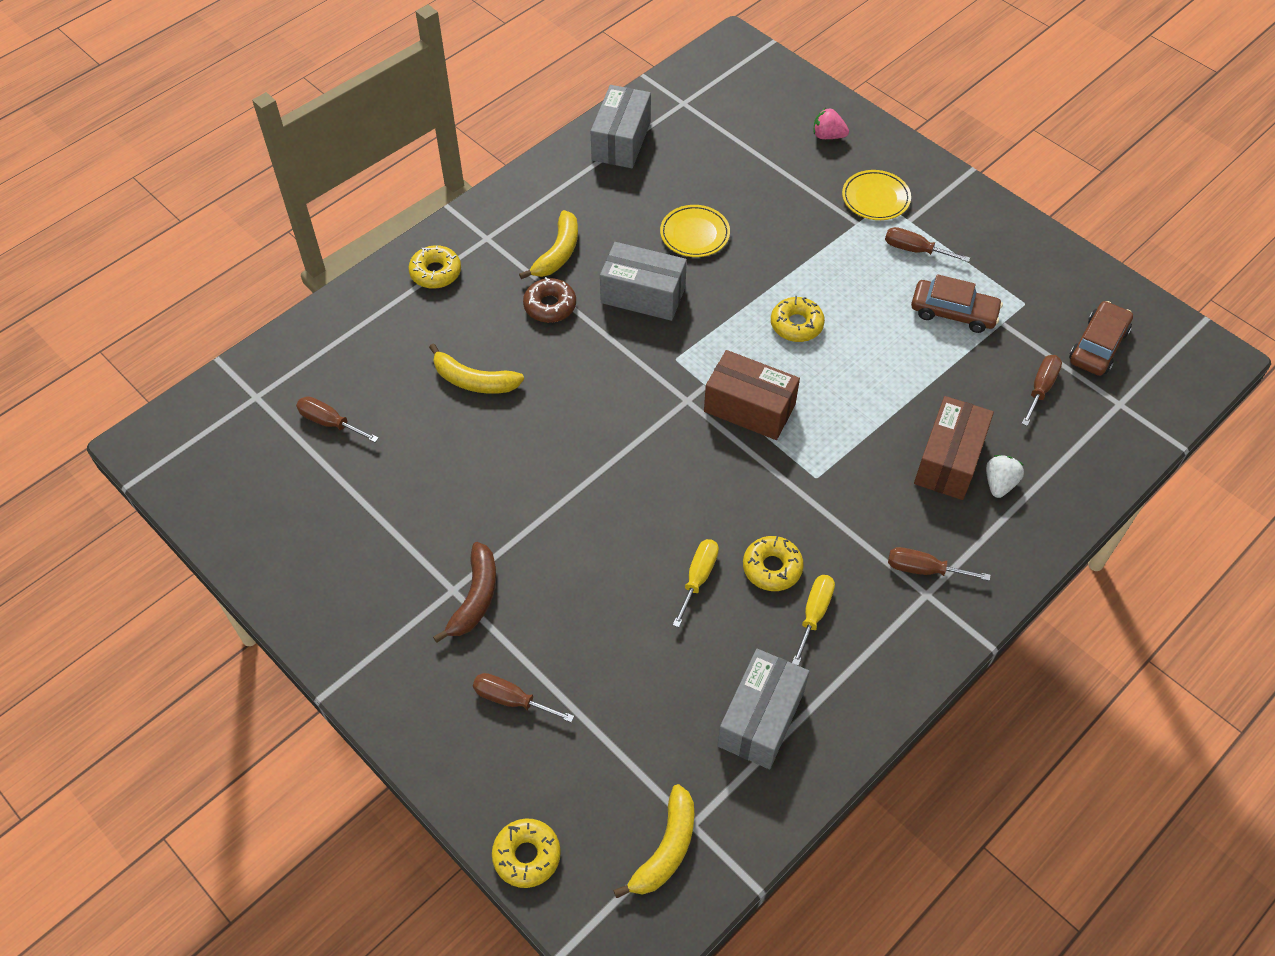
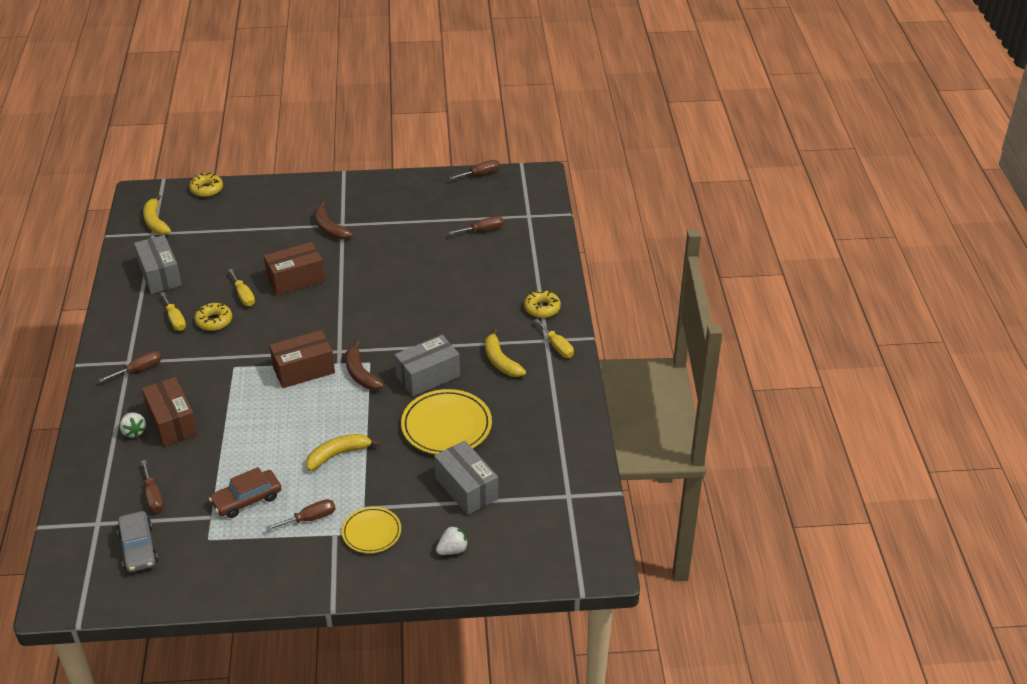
camera: 130 degrees right, 15 degrees down
(474, 381) = (449, 285): yellow banana -> yellow banana (338, 454)
(488, 223) = (557, 346): none -> yellow screwdriver
(511, 700) = (270, 215): brown screwdriver -> brown screwdriver (480, 174)
(550, 306) = (465, 337): brown donut -> none
(613, 547) = (295, 279): none -> brown box
(621, 141) = (564, 442): grey box -> grey box (466, 488)
(694, 234) = (446, 426): yellow plate -> yellow plate, size x1.65
(700, 353) = (360, 374): none -> brown banana
(796, 325) = (328, 424): yellow donut -> none
(828, 136) = (452, 550): pink strawberry -> white strawberry
(1098, 346) = (138, 548): brown car -> grey car

